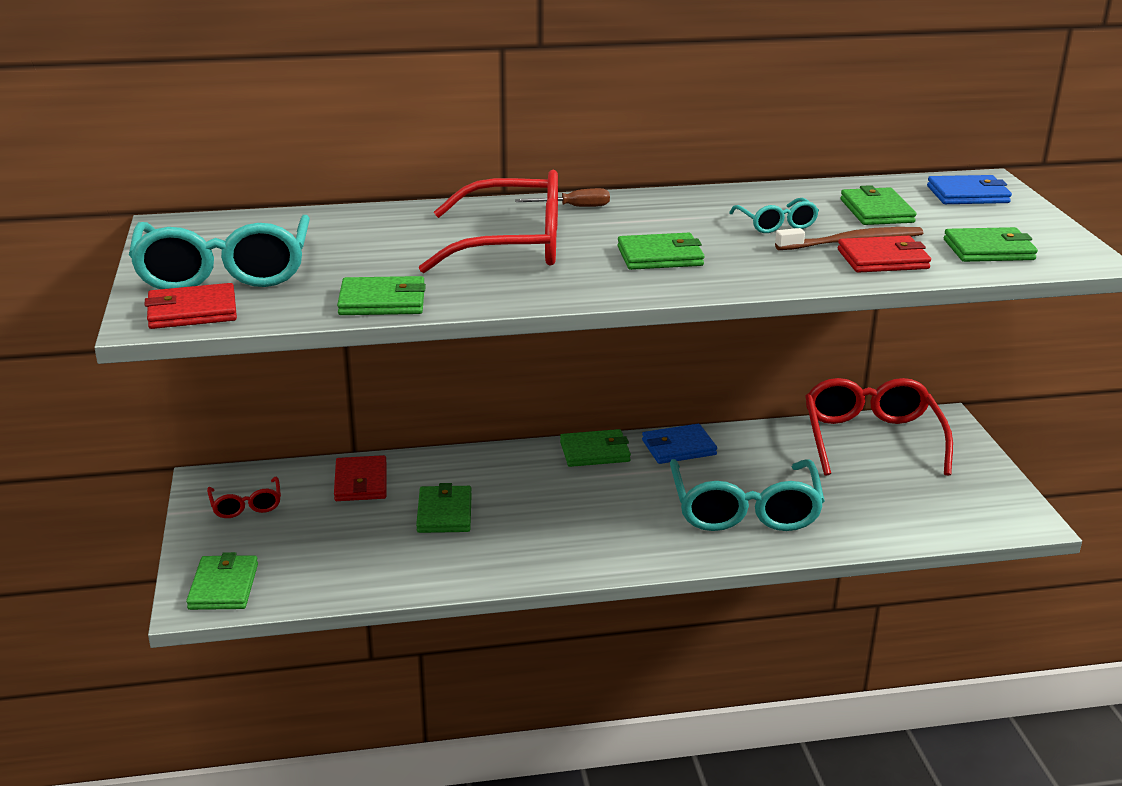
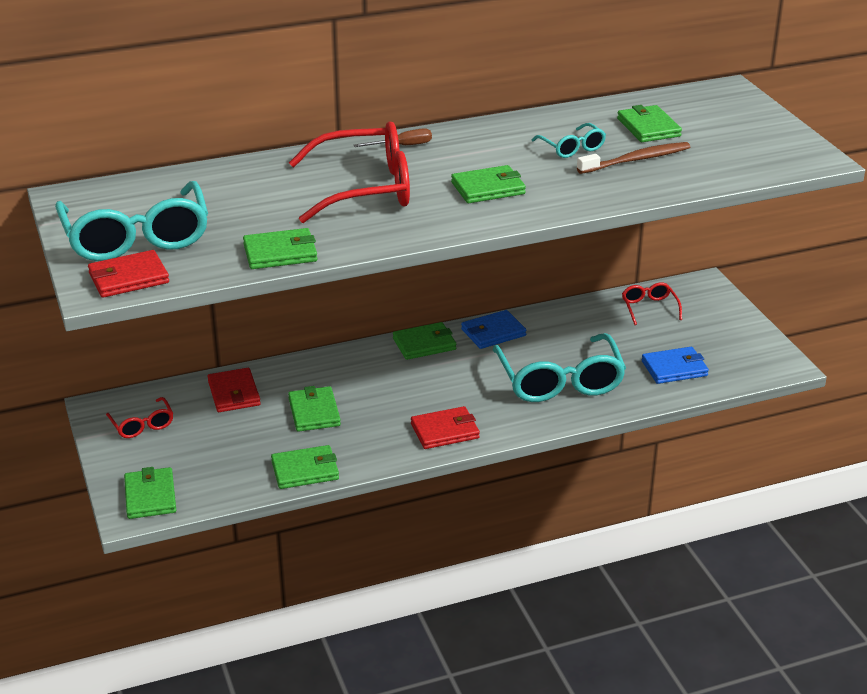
camera: 10 degrees left, 5 degrees up
(871, 440) = (649, 308): red glasses -> red glasses, size x0.48
(883, 259) = (663, 174): red wallet -> red wallet (445, 431)
(968, 194) = (717, 104): blue wallet -> blue wallet (674, 368)
(989, 250) = (743, 157): green wallet -> green wallet (305, 470)

